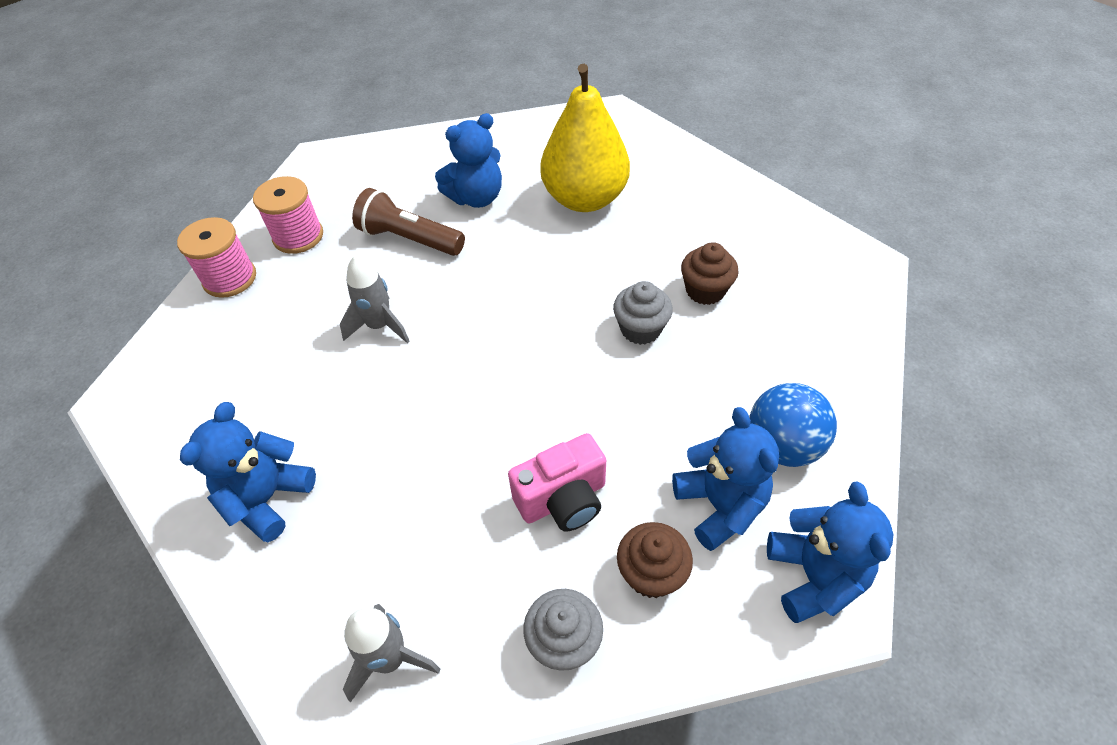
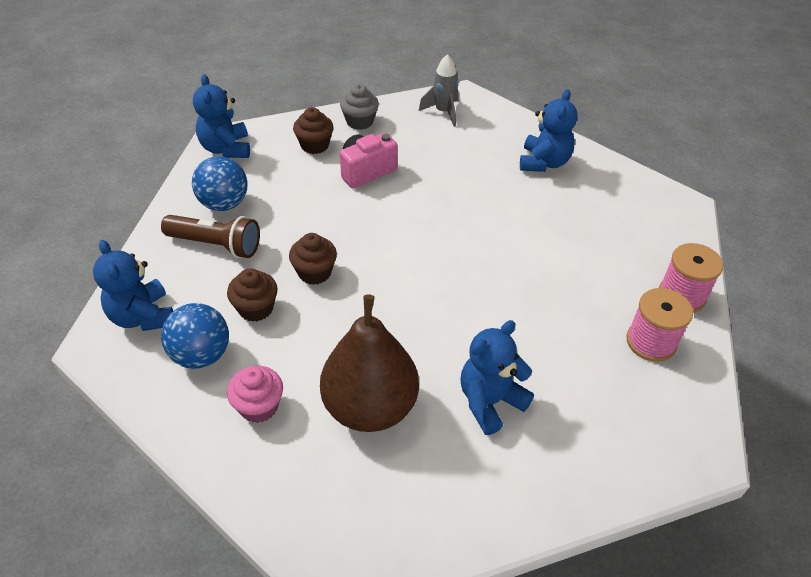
camera: 170 degrees right, 5 degrees down
(379, 326) = (527, 263): grey rocket -> none
(409, 239) = (540, 345): brown flashlight -> brown flashlight (216, 245)
(584, 199) = (370, 407): yellow pear -> brown pear
(640, 329) = (314, 272): grey cupcake -> brown cupcake
(686, 204) = (259, 406): none -> pink cupcake
(720, 505) = (271, 173): blue teddy bear -> blue teddy bear (142, 316)
(752, 248) = (201, 355): none -> blue ball

